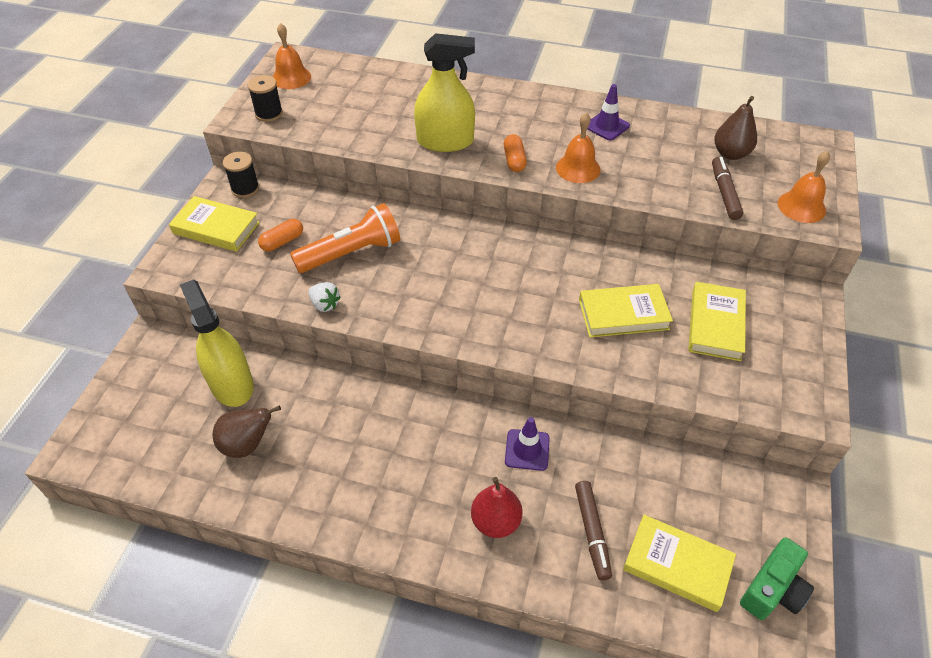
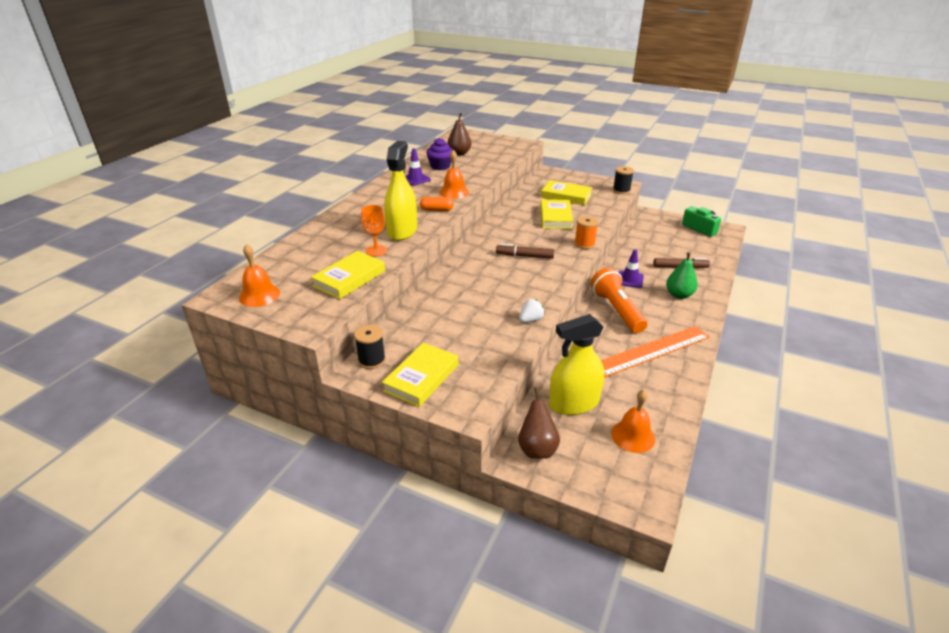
camera: 80 degrees left, 15 degrees down
(247, 444) = (632, 394): brown pear -> brown pear (537, 449)
(269, 113) = (312, 308): black spool -> black spool (621, 190)
(282, 241) = (453, 339): orange capsule -> none
(338, 471) = (651, 351): none -> orange ruler
(351, 253) = (478, 305): orange flashlight -> orange flashlight (617, 310)
(391, 131) = (376, 251): none -> orange goblet
(496, 521) = (679, 295): red pear -> green pear
(541, 355) = (584, 244): none -> orange spool
(666, 142) = (440, 166): none -> purple cupcake
(677, 565) = (694, 248): yellow book -> yellow book (349, 278)
(724, 193) = (492, 160): brown marker -> brown marker (525, 256)
(801, 206) = (509, 146): orange bell -> orange bell (633, 436)

